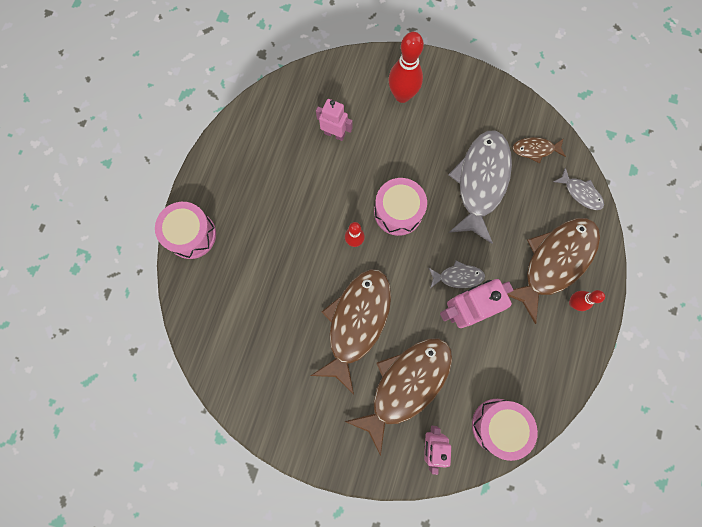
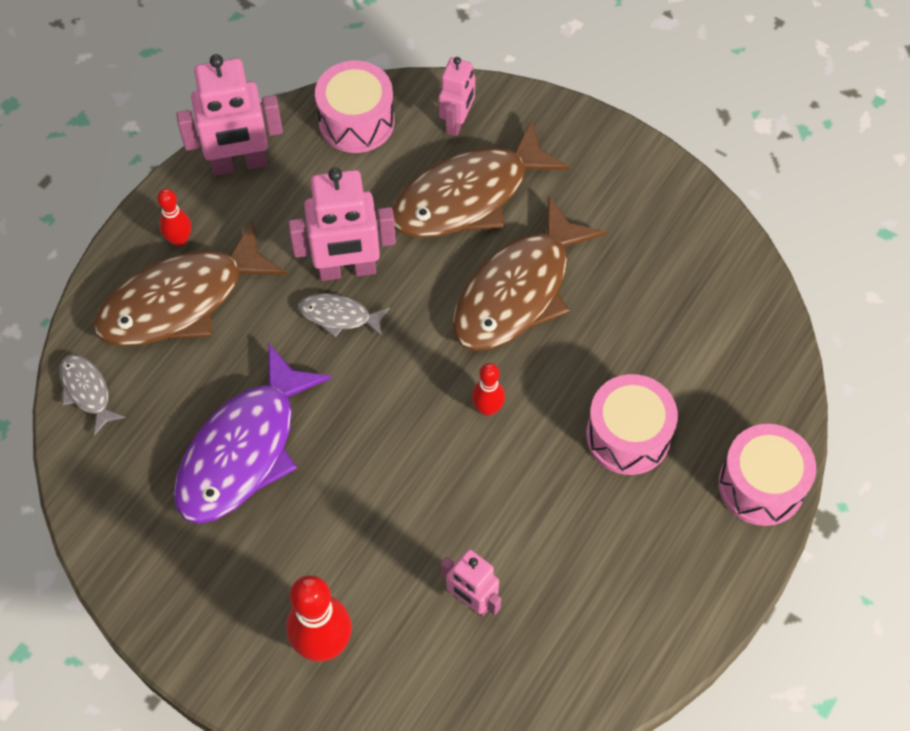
camera: 165 degrees left, 15 degrees down
(398, 212) = (401, 436): pink drum -> pink drum (628, 435)
(481, 182) = (243, 450): grey fish -> purple fish
(535, 149) = (127, 481): brown fish -> none
(561, 369) = (239, 164): none -> pink robot

